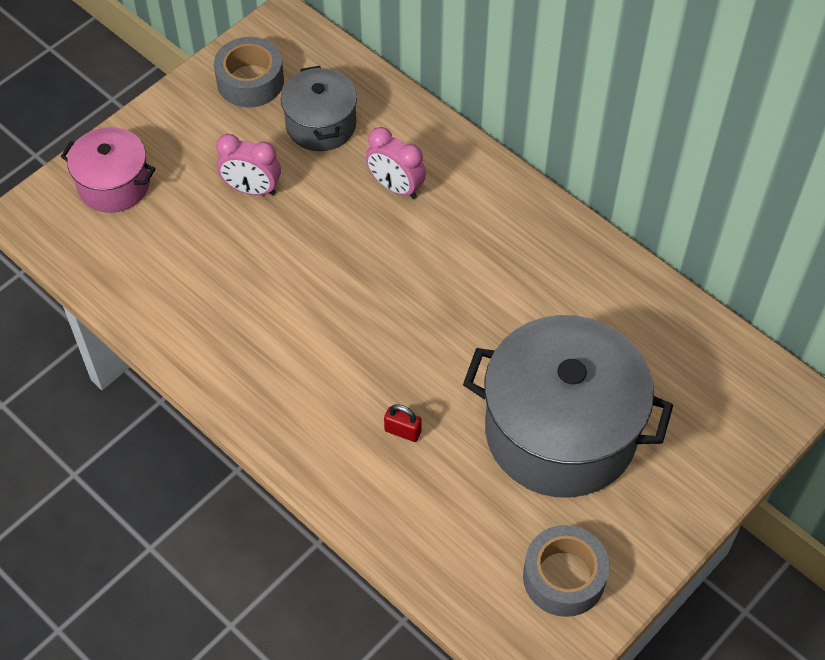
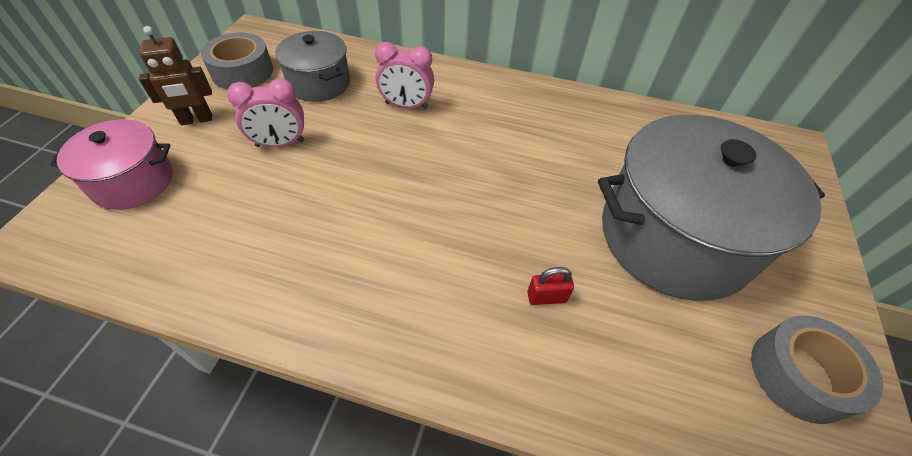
camera: 30 degrees left, 5 degrees down
(186, 132) = (196, 120): none -> brown robot

